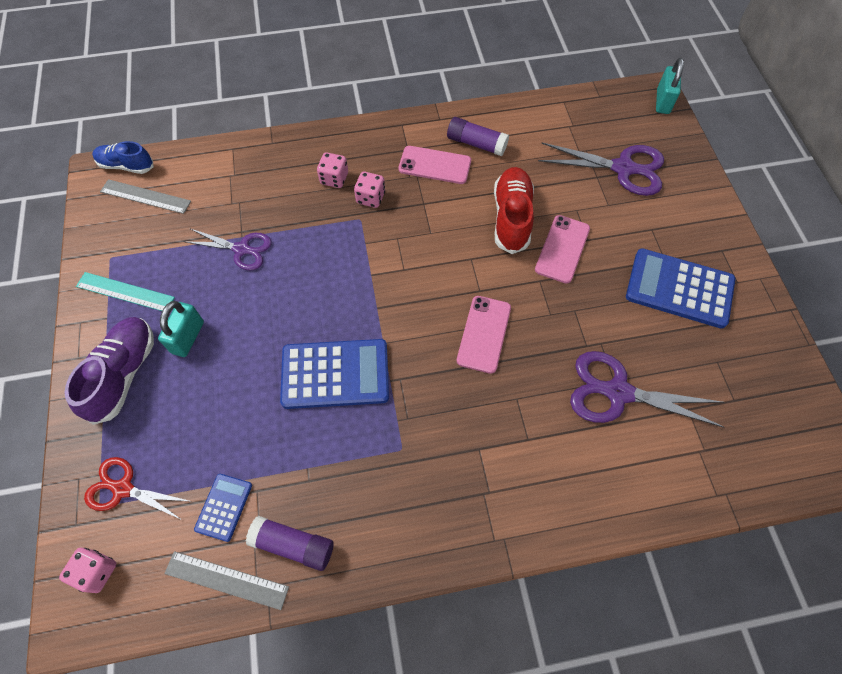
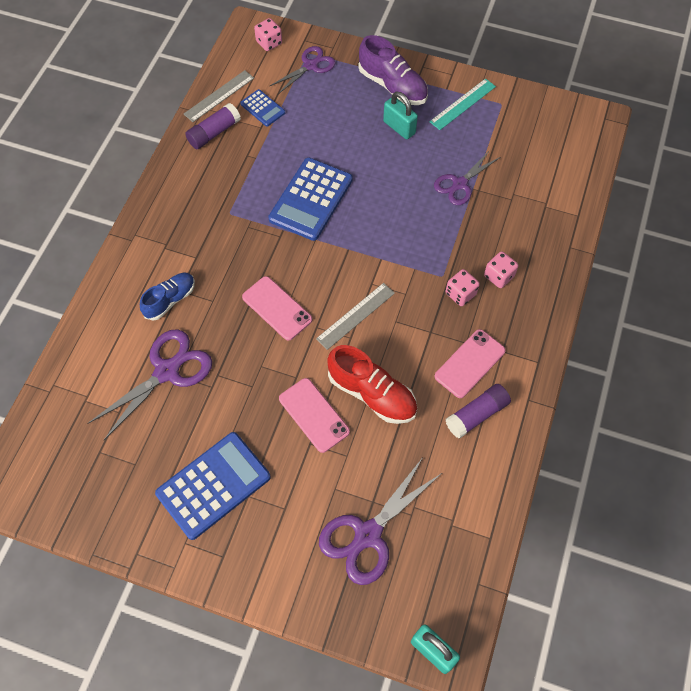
camera: 120 degrees right, 0 degrees up
(123, 488) = (310, 66): red scissors -> purple scissors
(126, 166) = (596, 138): blue shoe -> blue shoe (170, 300)
(145, 196) = (553, 140): grey ruler -> grey ruler (355, 316)

